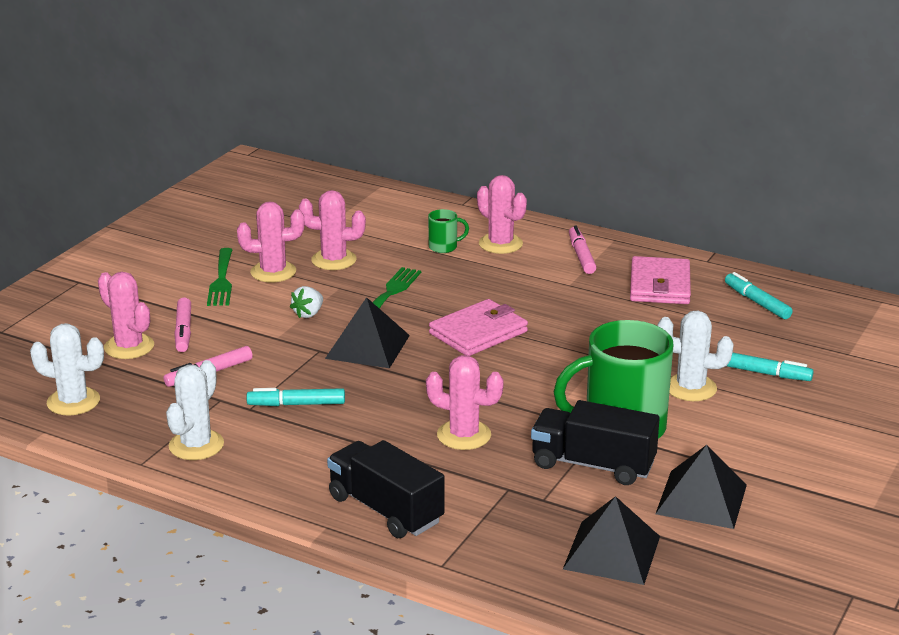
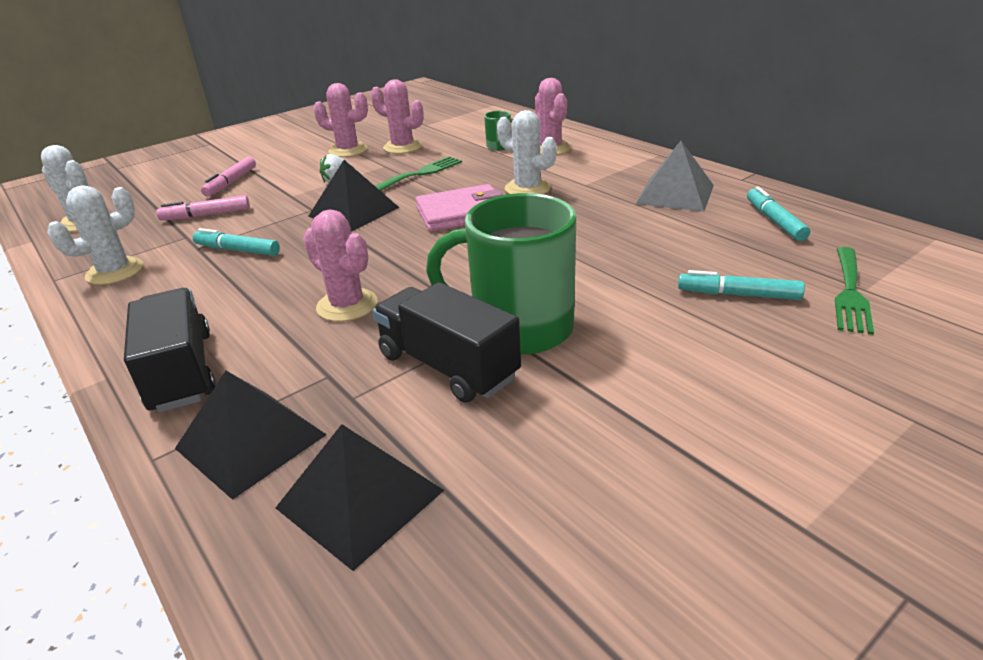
camera: 25 degrees right, 5 degrees up
(129, 347) = (179, 188): pink cactus -> none
(221, 280) = (304, 152): green fork -> green fork (850, 293)
(581, 256) = (616, 163): pink marker -> none
(659, 285) = (675, 194): pink wallet -> grey pyramid
(690, 388) = (635, 297): white cactus -> white cactus (527, 188)
(701, 499) = (544, 445): black pyramid -> black pyramid (251, 441)
(763, 373) = (738, 295): turquoise marker -> turquoise marker turned 150 degrees clockwise

